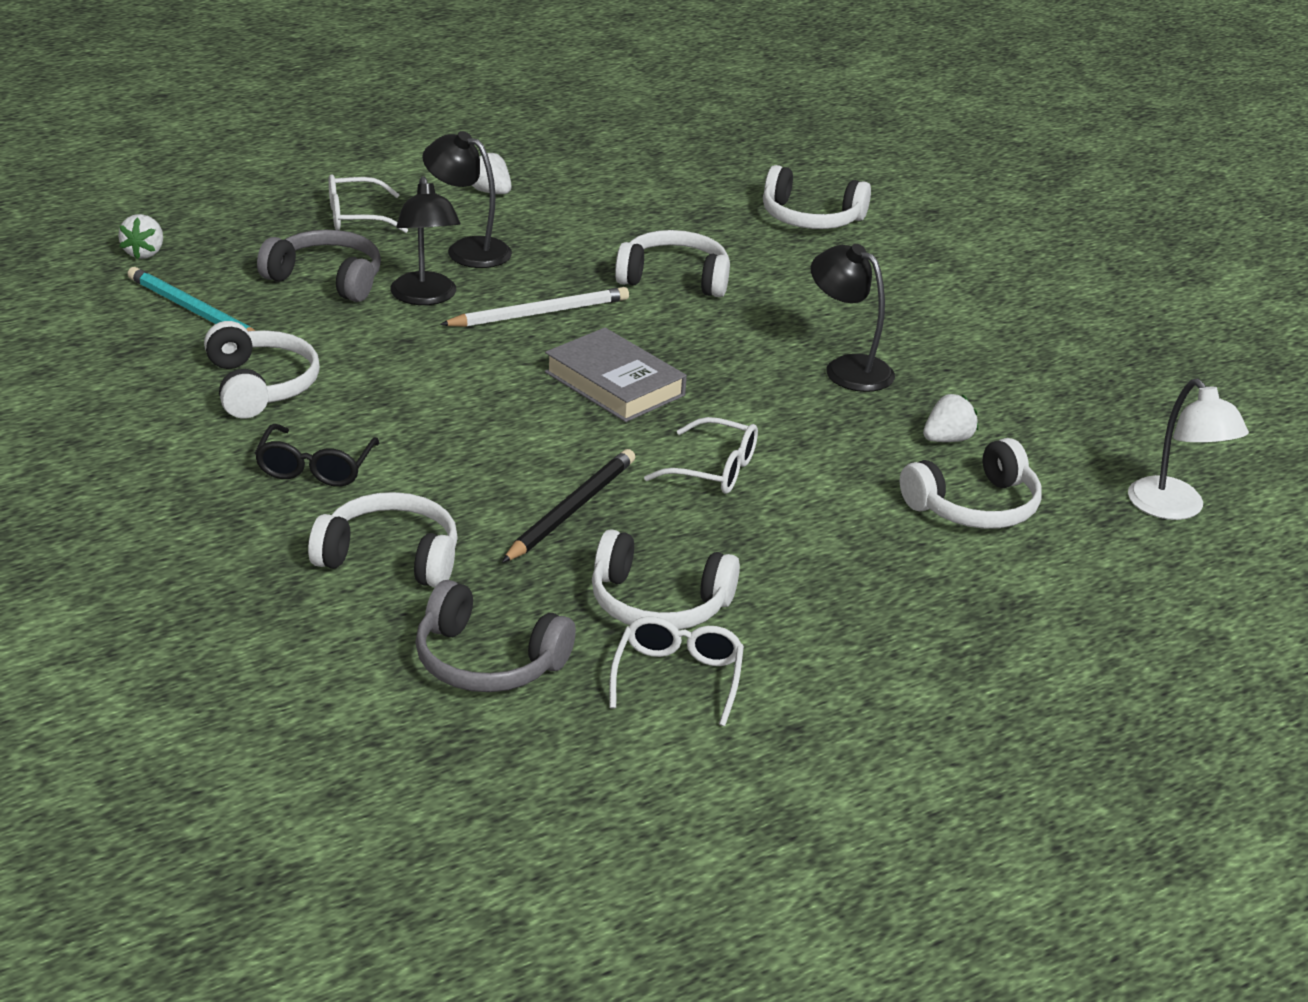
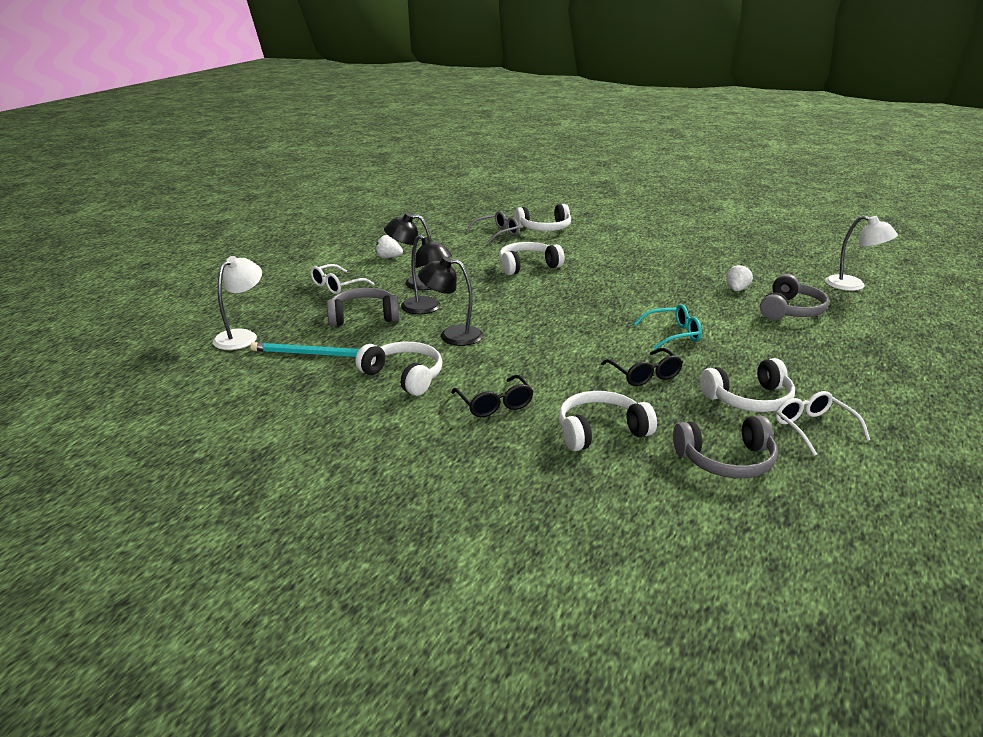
camera: 30 degrees left, 5 degrees down
(144, 253) = (242, 336): white strawberry -> white lamp
(539, 313) = (491, 298): white pencil -> none
(571, 510) = (644, 375): black pencil -> black glasses
(614, 384) = (573, 315): grey book -> none
(713, 470) = (673, 334): white glasses -> turquoise glasses
(717, 202) = (497, 233): none -> grey glasses
(847, 368) = (654, 277): black lamp -> black lamp (452, 335)
(974, 506) = (790, 310): white headphones -> grey headphones

